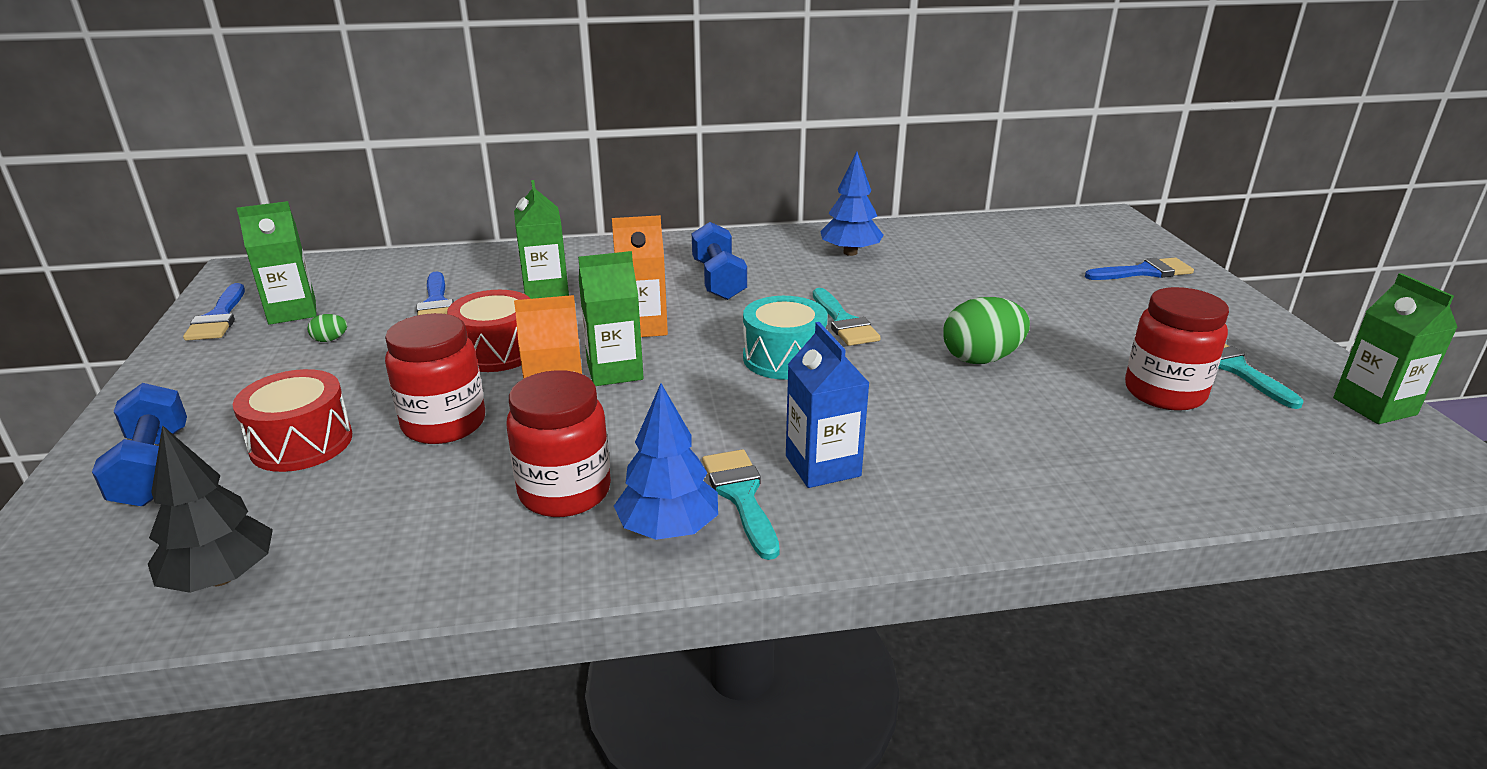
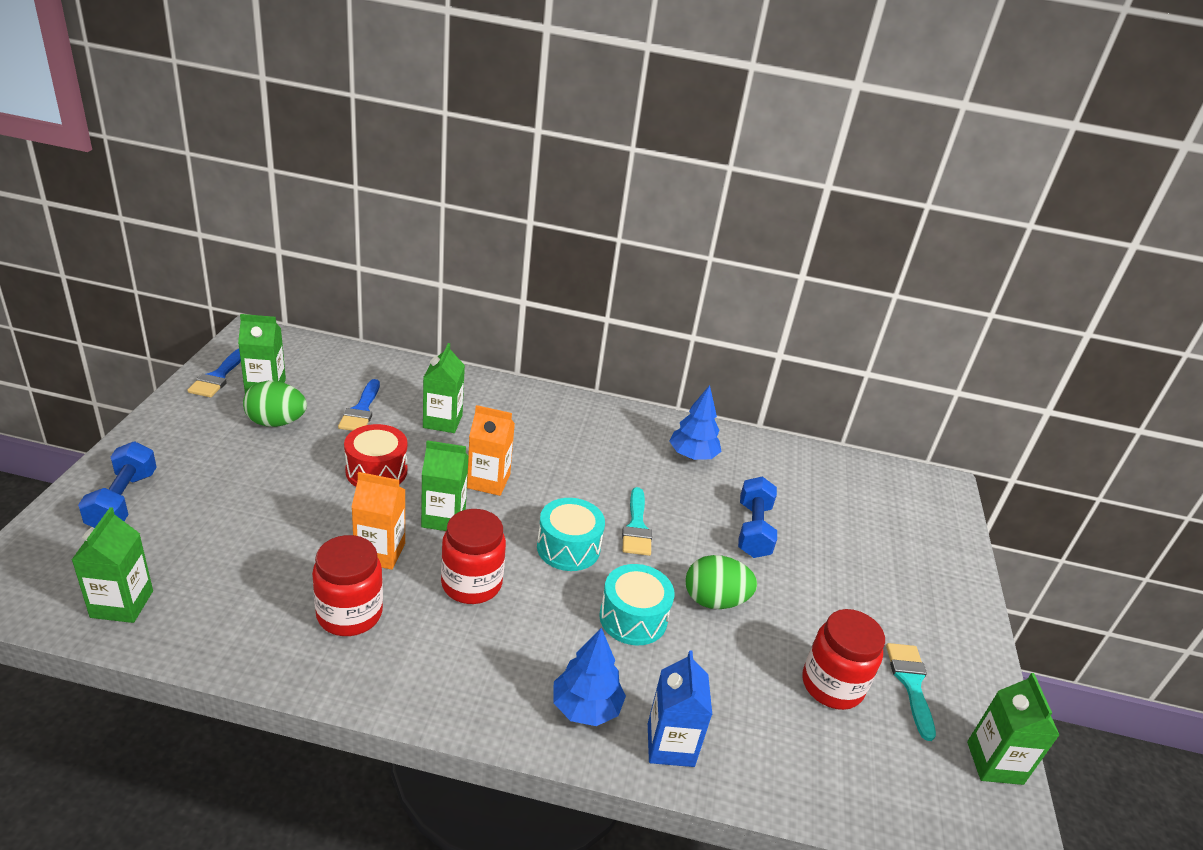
camera: 15 degrees right, 5 degrees up
(221, 577) = (122, 604): black tree -> green carton
(301, 443) = (215, 511): red drum -> none
(330, 340) = (276, 422): green egg -> green egg, size x2.28
(444, 424) = (308, 526): red jar -> red jar (471, 584)
(668, 529) = (395, 670): blue tree -> blue tree (586, 707)
(718, 280) = (572, 452): blue dumbbell -> blue dumbbell (753, 530)
(741, 496) = (458, 661): turquoise brush -> none
(822, 466) = (528, 656): blue carton -> blue carton (670, 745)
(909, 397) = (633, 618): none -> turquoise drum
(1144, 272) = (921, 557): blue brush -> none

